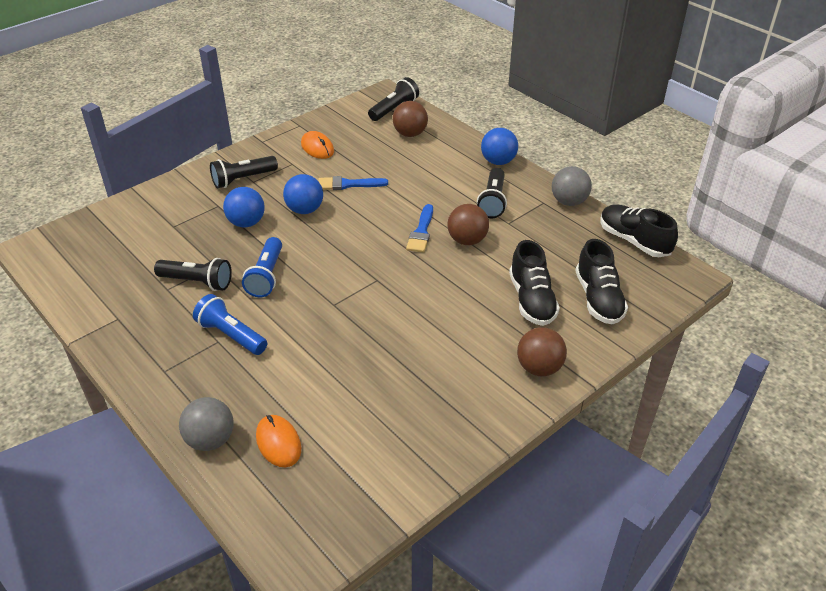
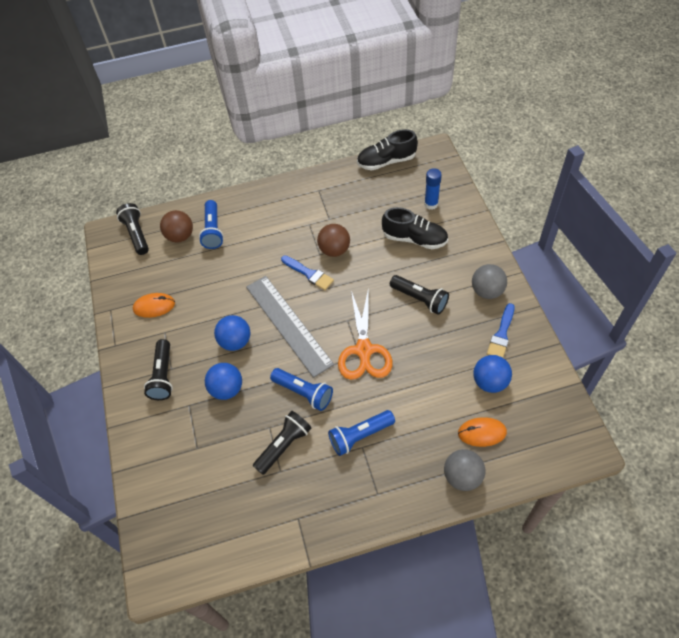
camera: 60 degrees left, 15 degrees up
(344, 305) = (364, 350): none -> orange scissors
(346, 238) = (288, 324): none -> grey ruler
(348, 184) = (220, 301): blue brush -> blue brush (501, 334)
(431, 151) = (213, 230): none -> blue flashlight
(493, 201) = (300, 218): black flashlight -> black flashlight (420, 299)
(498, 161) = (255, 196): blue ball -> blue ball (490, 382)
(539, 368) = (477, 261): brown ball -> none
(569, 202) = (326, 176): grey ball -> grey ball (487, 291)
(598, 299) = (431, 204): black shoe -> blue glue stick

